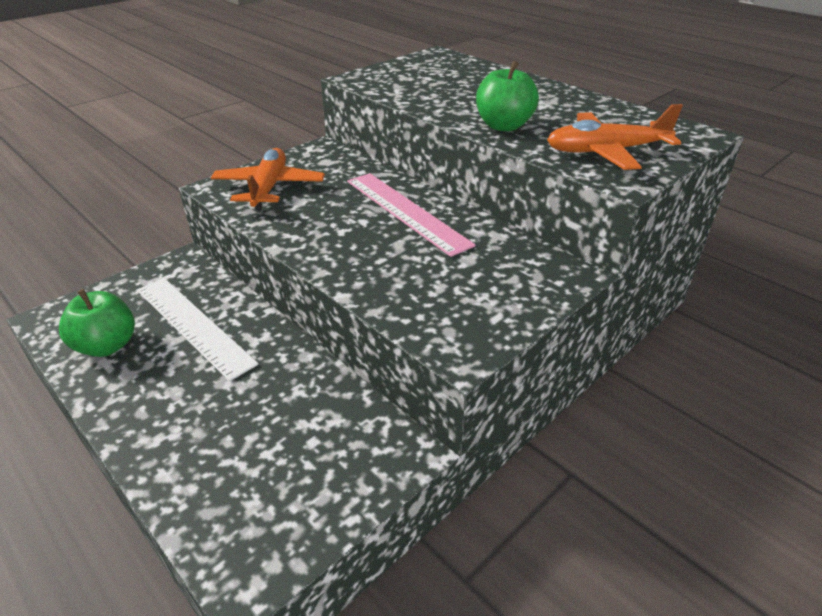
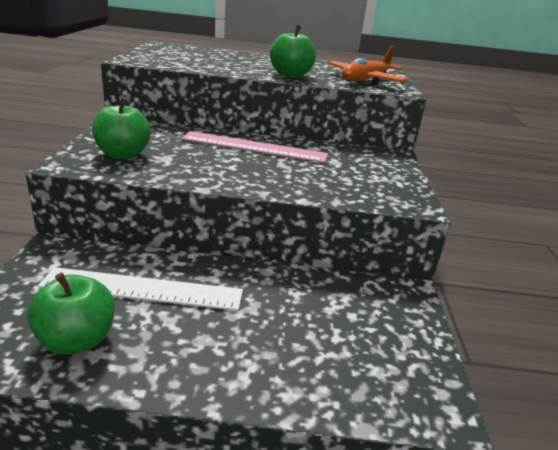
camera: 45 degrees left, 10 degrees down
(269, 188) = (122, 155): orange plane -> green apple

